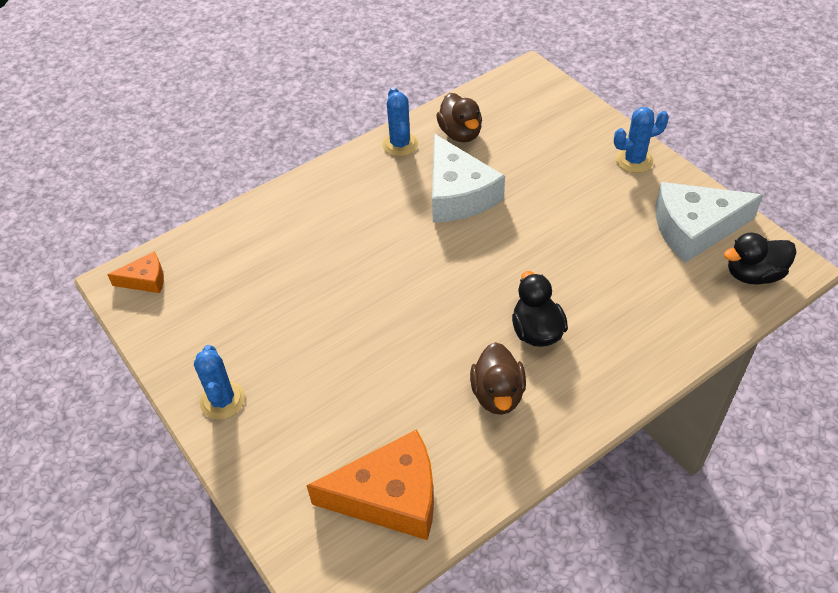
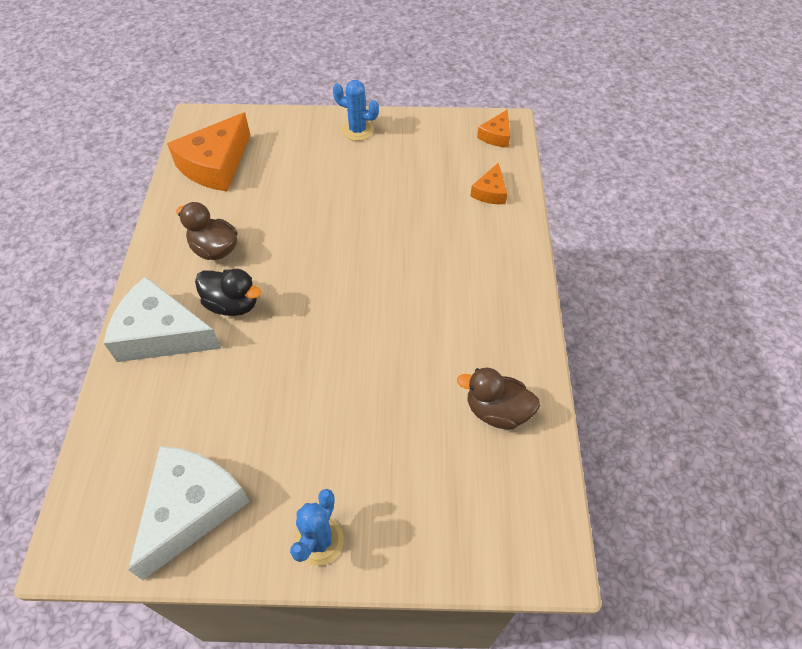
camera: 125 degrees right, 5 degrees up
(238, 242) = (490, 192): none -> orange cheese
(400, 144) = (521, 352): blue cactus -> none
(458, 194) = (416, 352): white cheese -> white cheese (161, 334)
(753, 274) = (101, 505): black duck -> none

